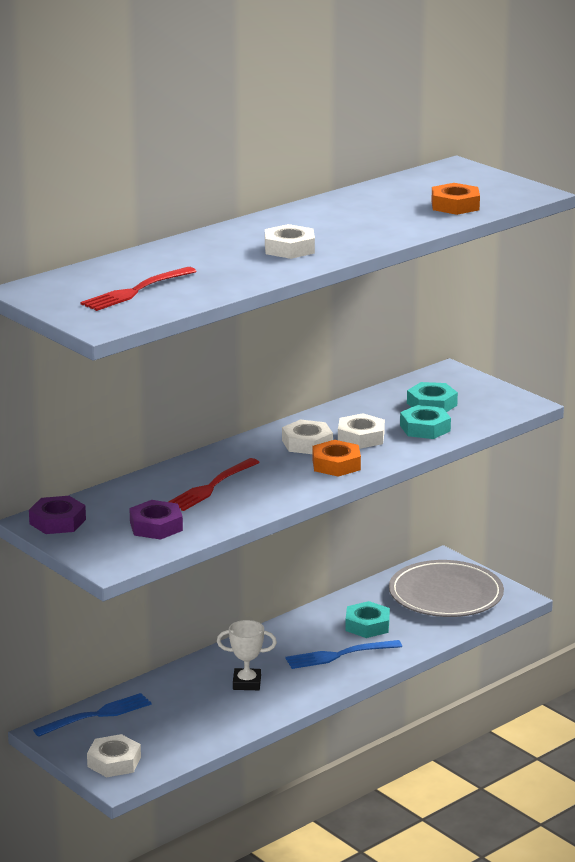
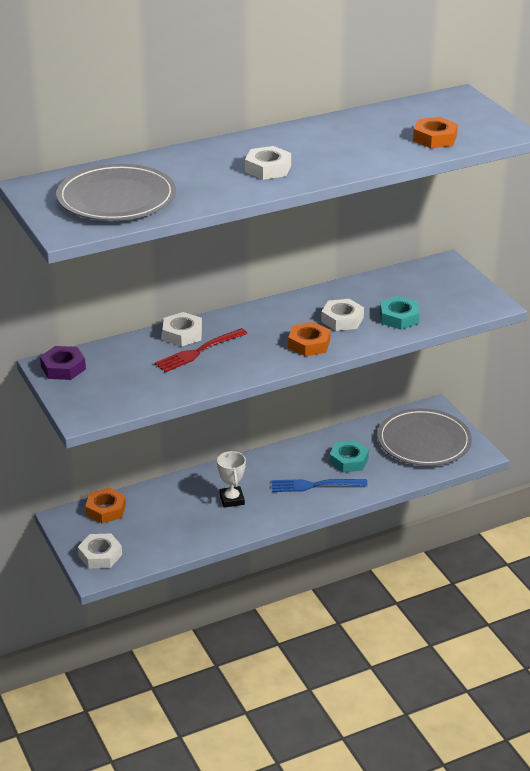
camera: 15 degrees right, 10 degrees up
(97, 715) = (106, 510): blue fork -> orange nut
(136, 291) = (116, 198): red fork -> grey plate
(156, 526) = (136, 384): purple nut -> none
(247, 683) = (232, 499): white trophy -> white trophy turned 60 degrees clockwise
(307, 443) = (296, 319): white nut -> white nut (182, 334)
(432, 404) = (416, 294): turquoise nut -> none

